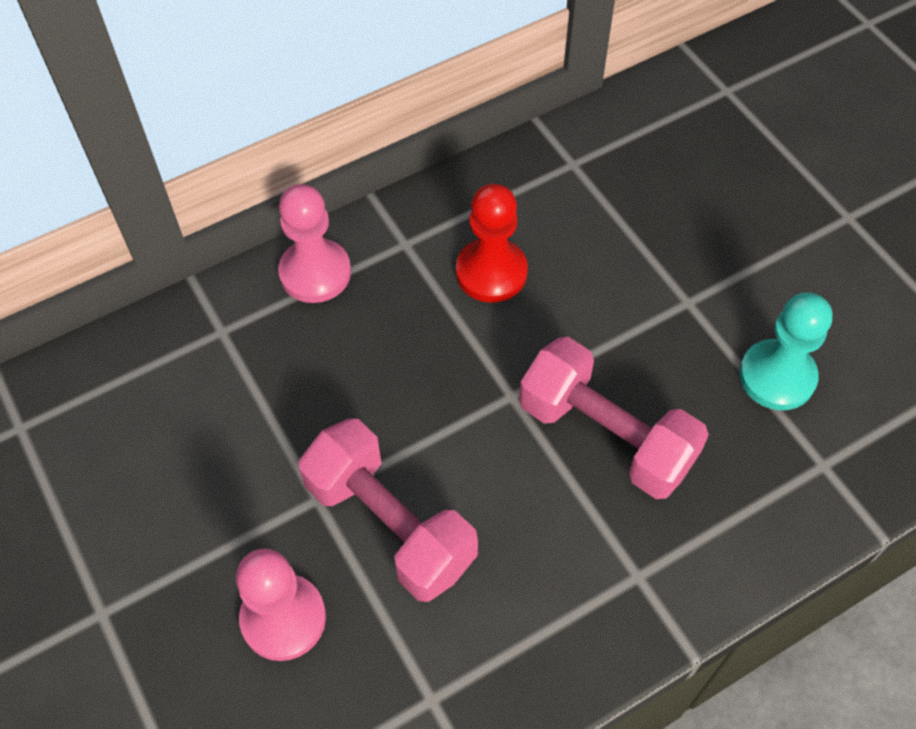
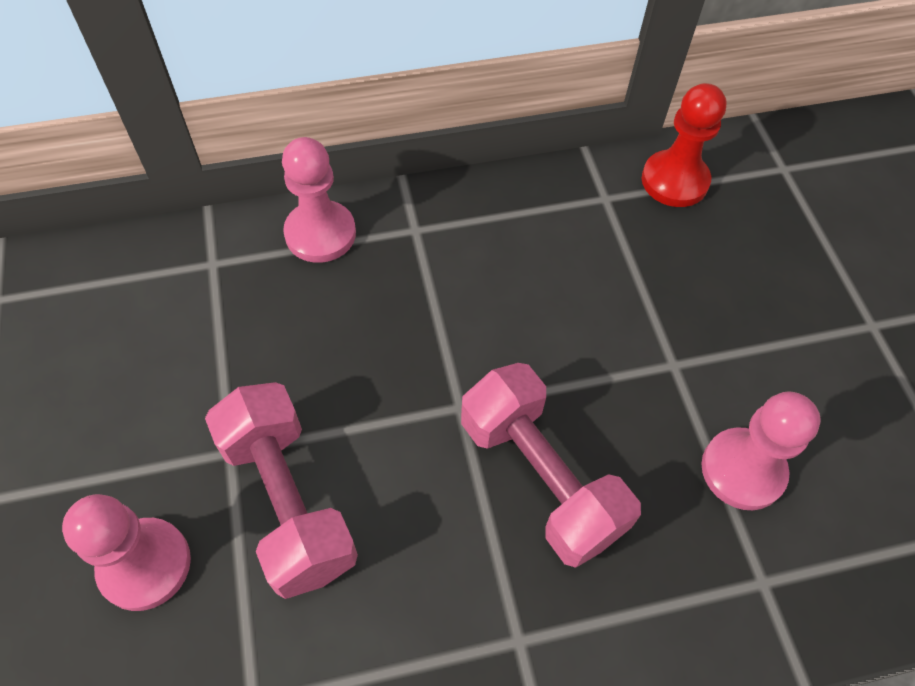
camera: 15 degrees right, 0 degrees up
(491, 272) = (486, 279): red pawn -> red pawn (674, 181)
(777, 376) = (742, 470): turquoise pawn -> pink pawn

